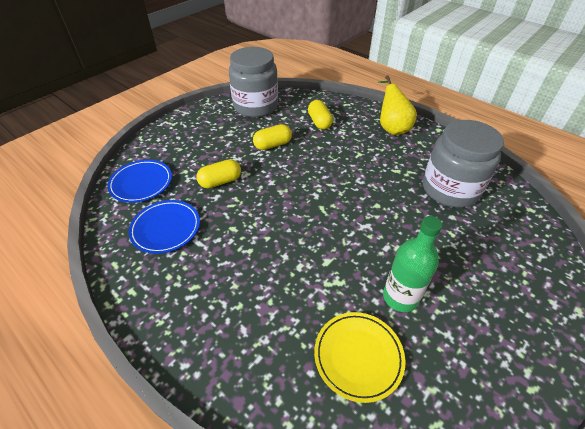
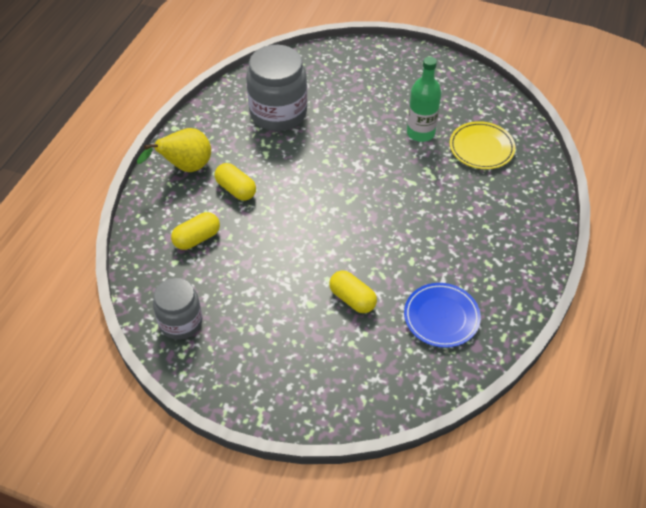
camera: 110 degrees left, 5 degrees up
(141, 183) = (392, 378): blue plate -> none
(255, 106) = (180, 322): grey jar -> grey jar, size x0.63
(272, 145) = (264, 272): yellow capsule -> yellow capsule (236, 189)

